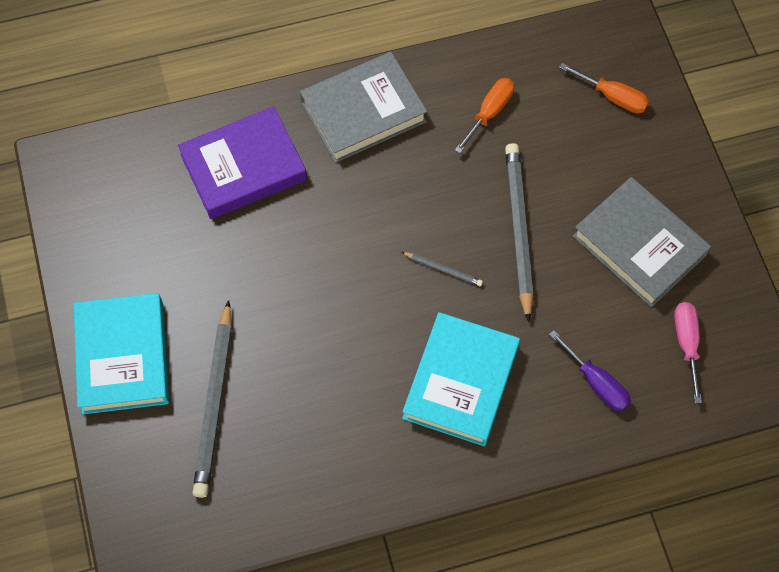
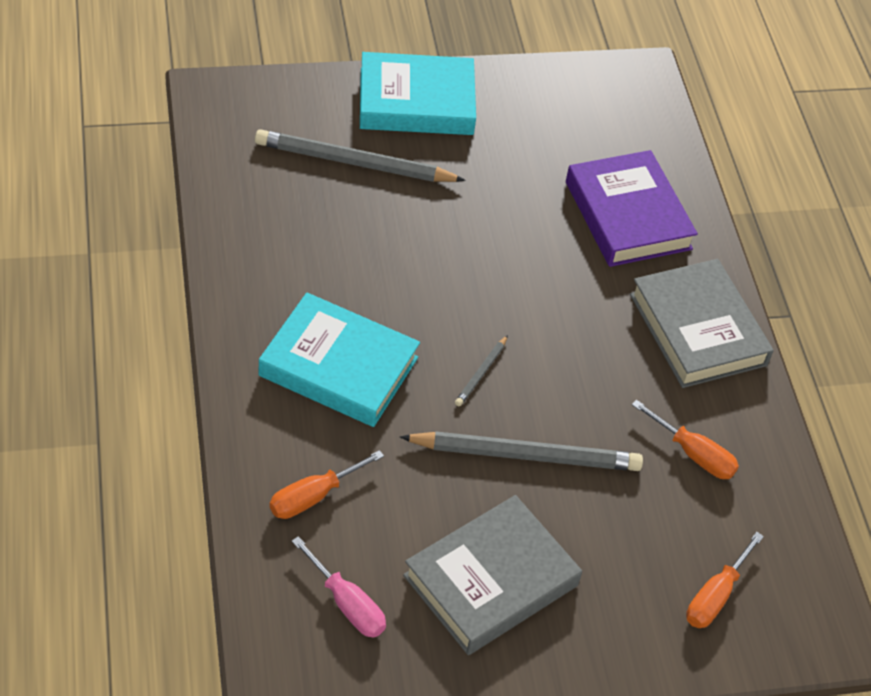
camera: 90 degrees right, 15 degrees down
(596, 383) = (313, 497): purple screwdriver -> orange screwdriver
(686, 344) = (347, 604): pink screwdriver -> pink screwdriver turned 45 degrees clockwise

